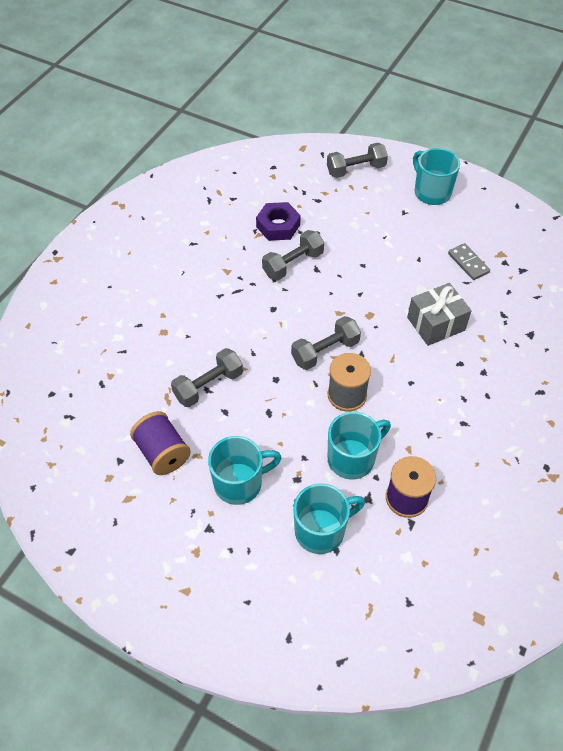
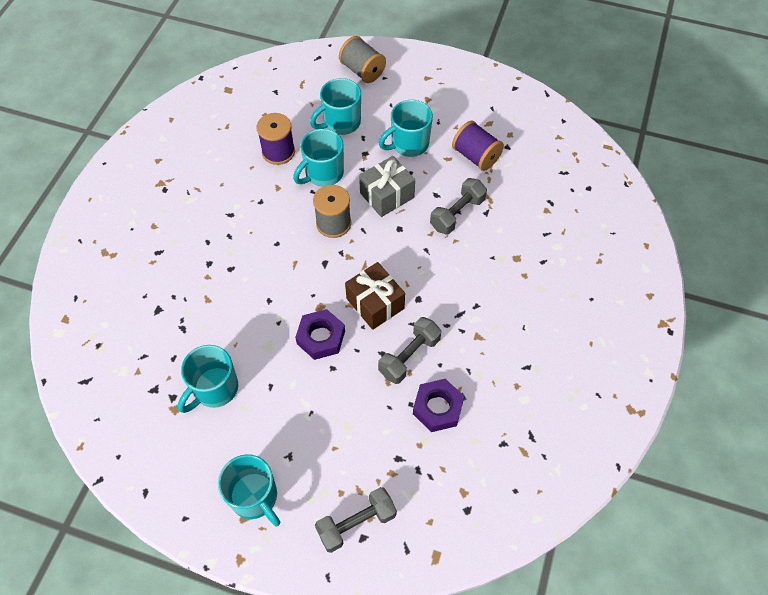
camera: 170 degrees right, 5 degrees up
(277, 620) = (362, 71): none -> grey spool
(316, 310) = (375, 303): none -> brown gift
(325, 351) = (359, 261): grey dumbbell -> none
(371, 289) = (321, 337): none -> purple nut
(436, 324) = (252, 306): grey gift -> grey gift (387, 195)
(468, 263) = (214, 389): grey domino -> turquoise mug

